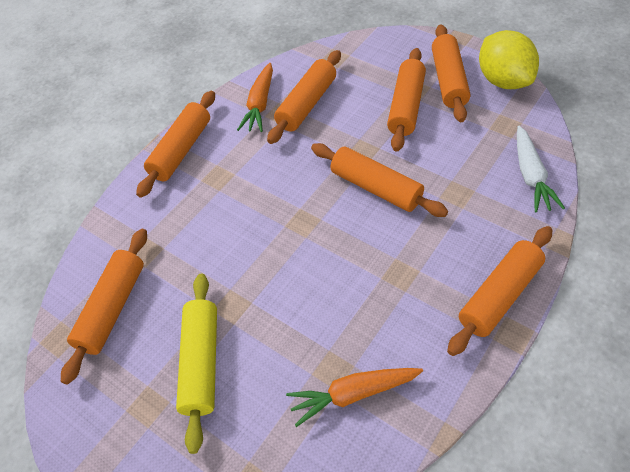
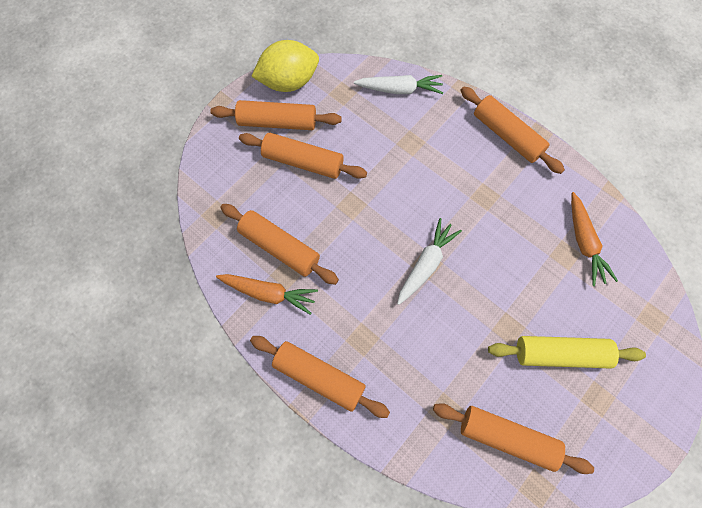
camera: 90 degrees left, 15 degrees up
(302, 221) = (426, 264): none -> white carrot
(376, 187) = (396, 201): orange rolling pin -> none

